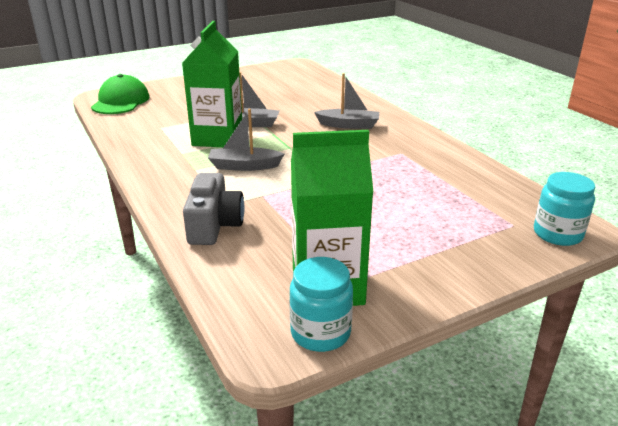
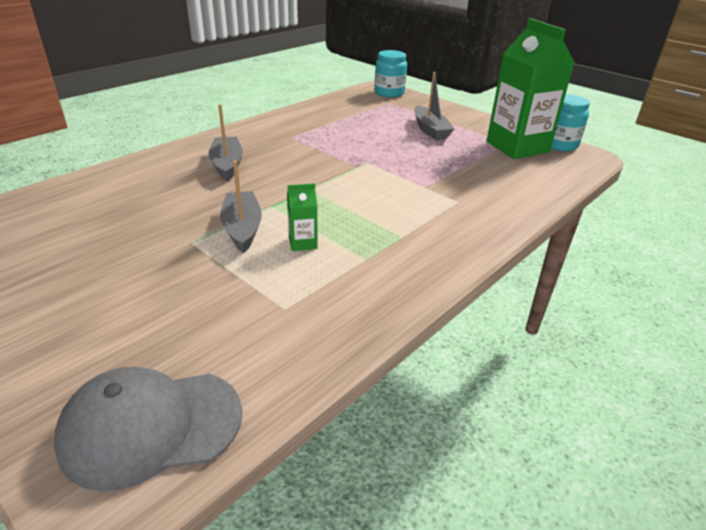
camera: 110 degrees left, 5 degrees up
(121, 101) = (151, 426): green cap -> grey cap
(214, 225) = (495, 199): grey camera -> none
(217, 138) = (303, 243): green carton -> green carton, size x0.41
(244, 166) = (371, 207): grey boat -> grey boat (430, 130)

